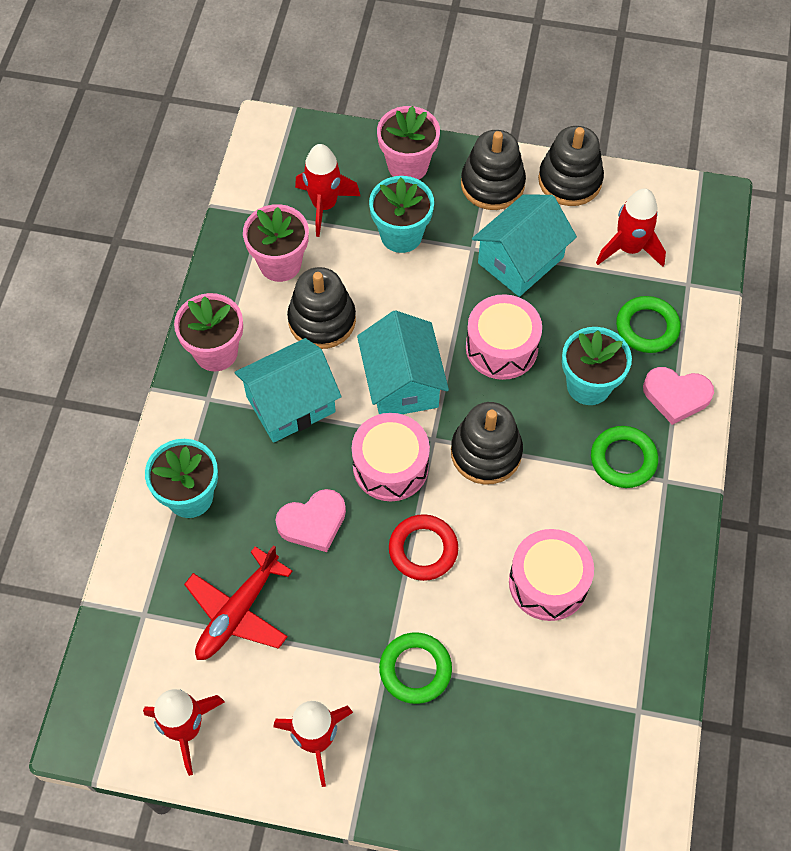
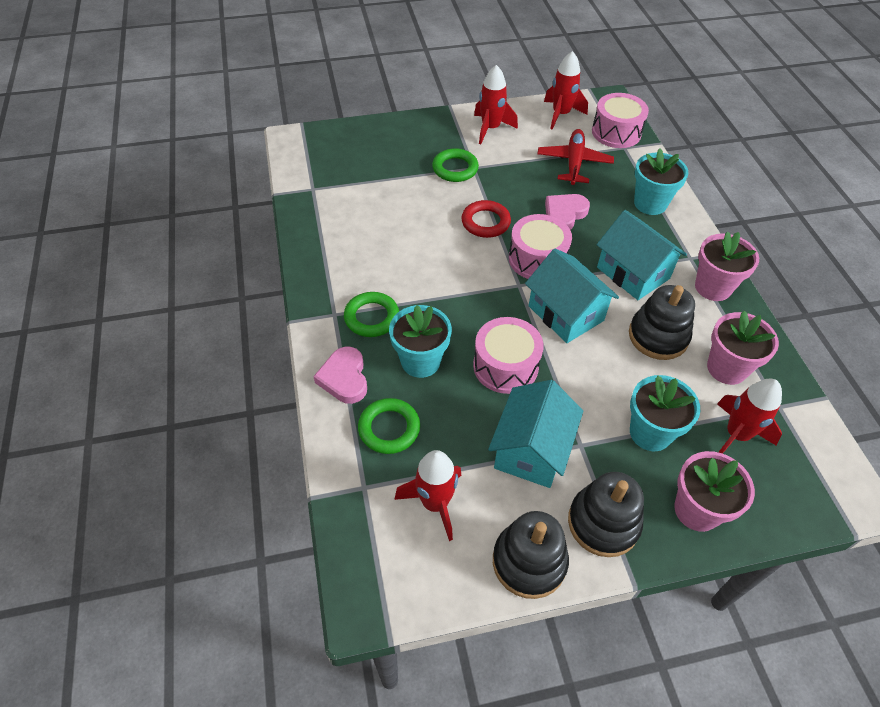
camera: 155 degrees right, 10 degrees down
(290, 404) = (633, 273): turquoise house -> turquoise house turned 75 degrees counterclockwise
(486, 452) = (476, 288): black stacking toy -> none
(548, 582) = (395, 230): pink drum -> pink drum (616, 132)
(676, 396) = (344, 378): pink heart -> pink heart turned 90 degrees counterclockwise

